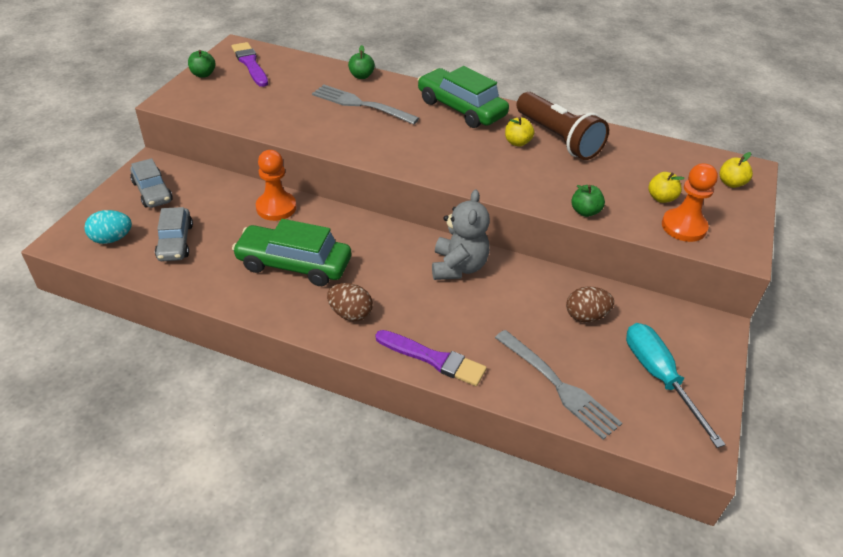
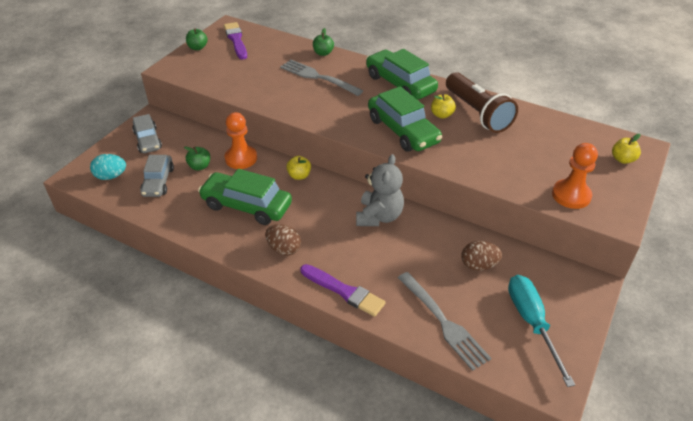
camera: 10 degrees right, 0 degrees up
(475, 163) = (403, 131): none -> green car
(585, 211) = (487, 177): green apple -> green apple (200, 166)
(661, 198) = (556, 169): yellow apple -> yellow apple (299, 176)

